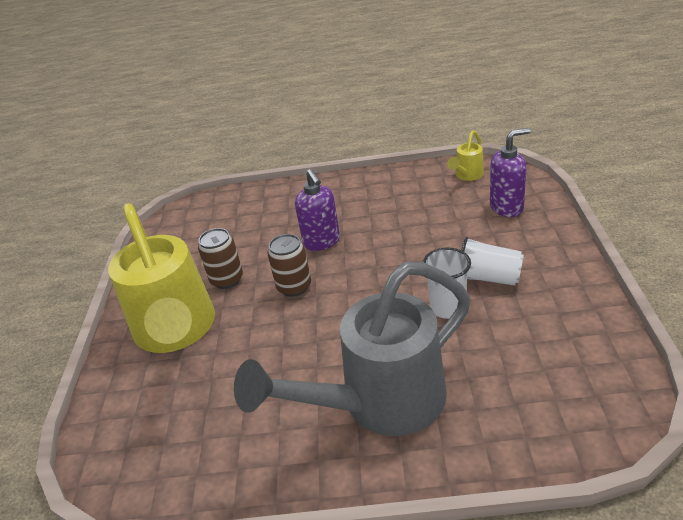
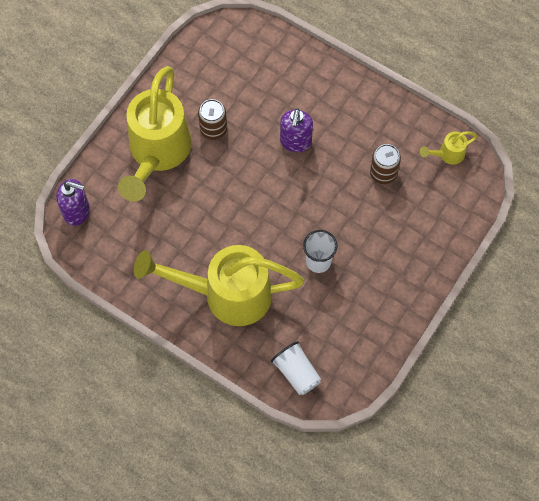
camera: 30 degrees right, 30 degrees up
(294, 287) = (248, 170): brown can -> brown can (383, 173)
(378, 404) = (225, 294): grey watering can -> yellow watering can
(488, 278) = (363, 258): white cup -> white cup (296, 372)
(507, 207) = (438, 209): purple soap dispenser -> purple soap dispenser (77, 212)

